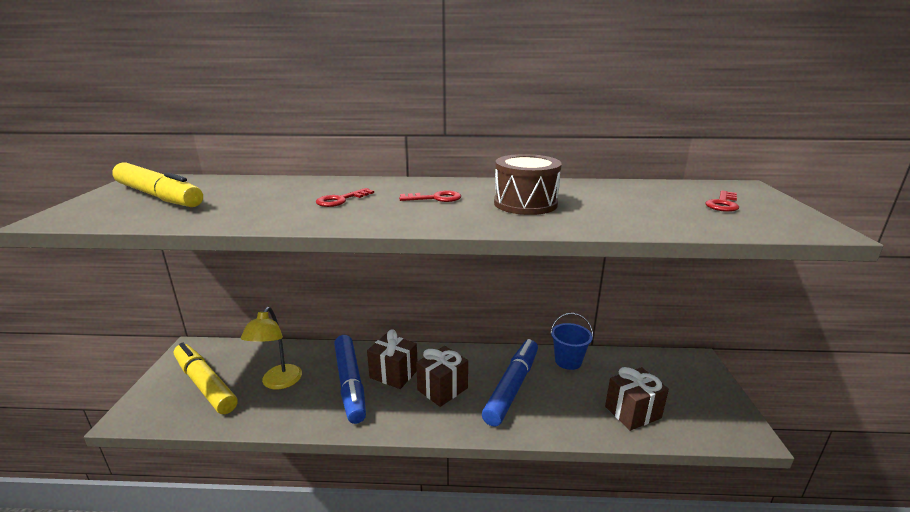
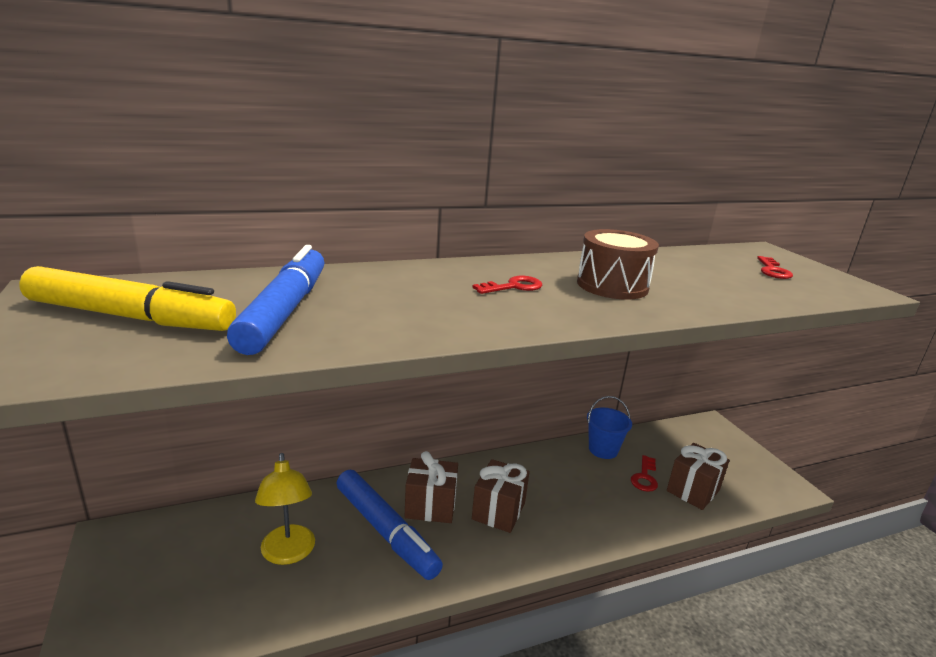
camera: 25 degrees left, 0 degrees up
(205, 384) = (178, 583): yellow marker -> none
(341, 200) = (407, 299): red key -> red key (644, 477)
(512, 387) = (569, 491): blue marker -> blue marker (285, 311)

